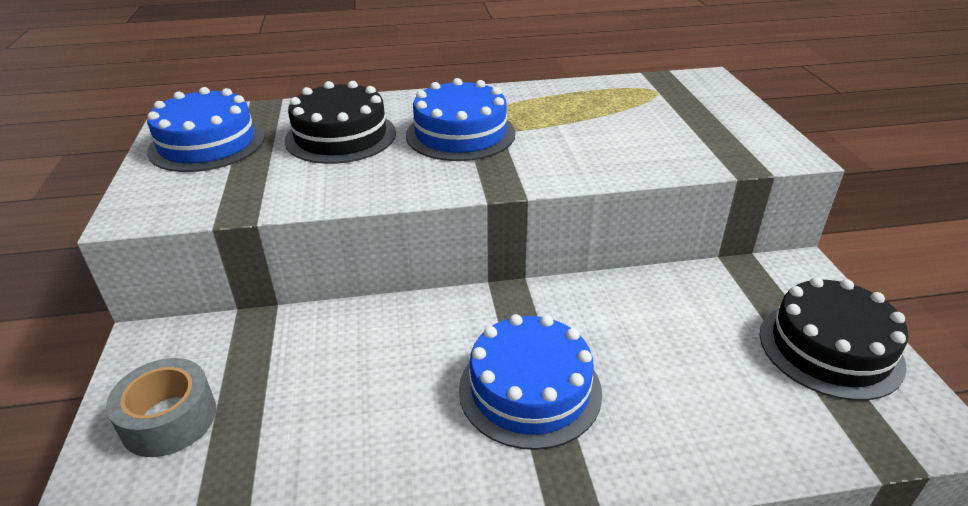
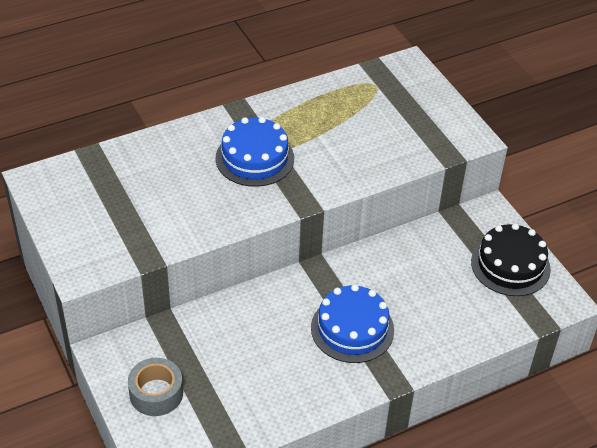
camera: 20 degrees left, 10 degrees up
(207, 144) = (78, 202): blue cake -> none
(341, 136) = (171, 176): black cake -> none

